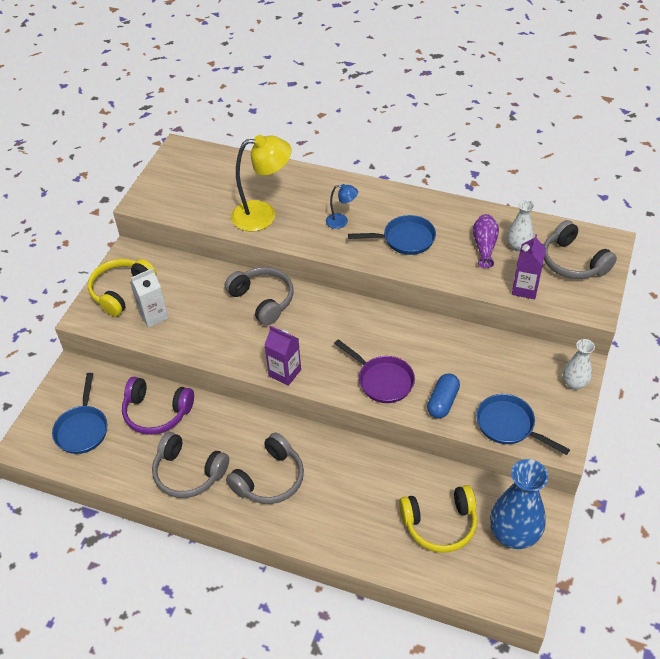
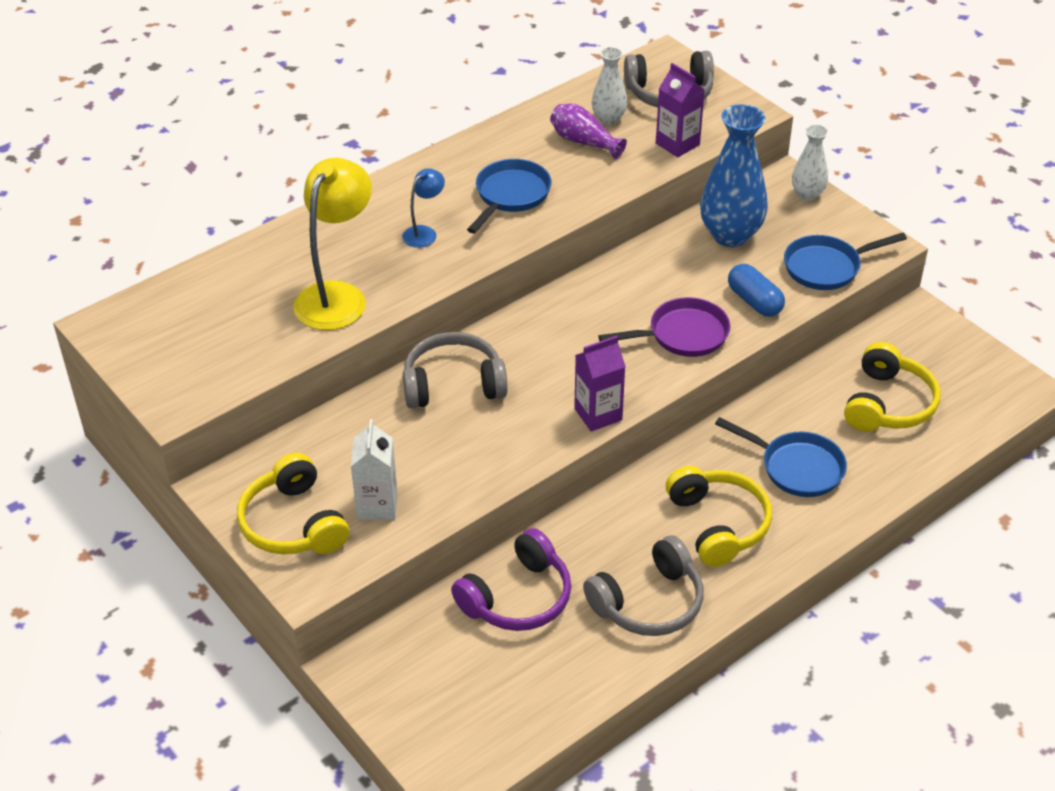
camera: 60 degrees left, 5 degrees down
(82, 429) = (479, 694): blue pan -> blue pan (797, 467)
(269, 478) = (717, 524): grey headphones -> yellow headphones
(513, 534) = (939, 354): blue vase -> blue vase (730, 235)

